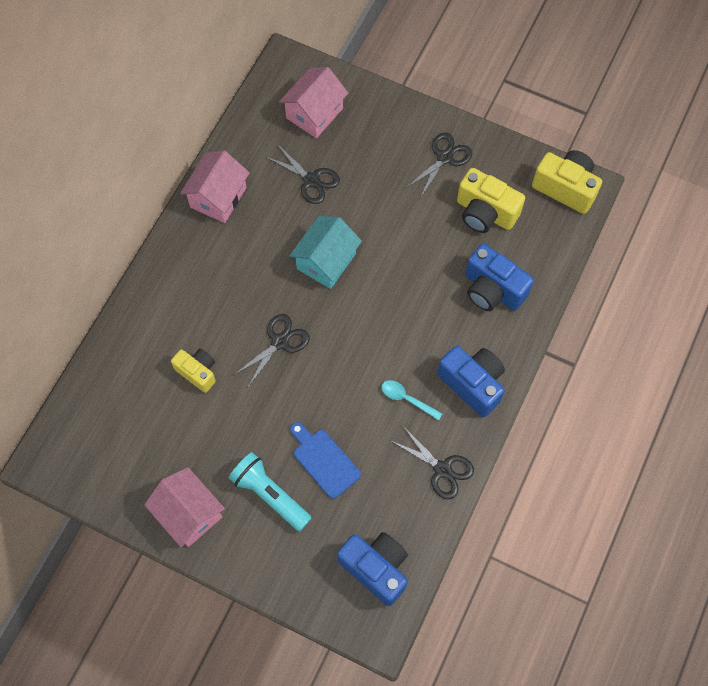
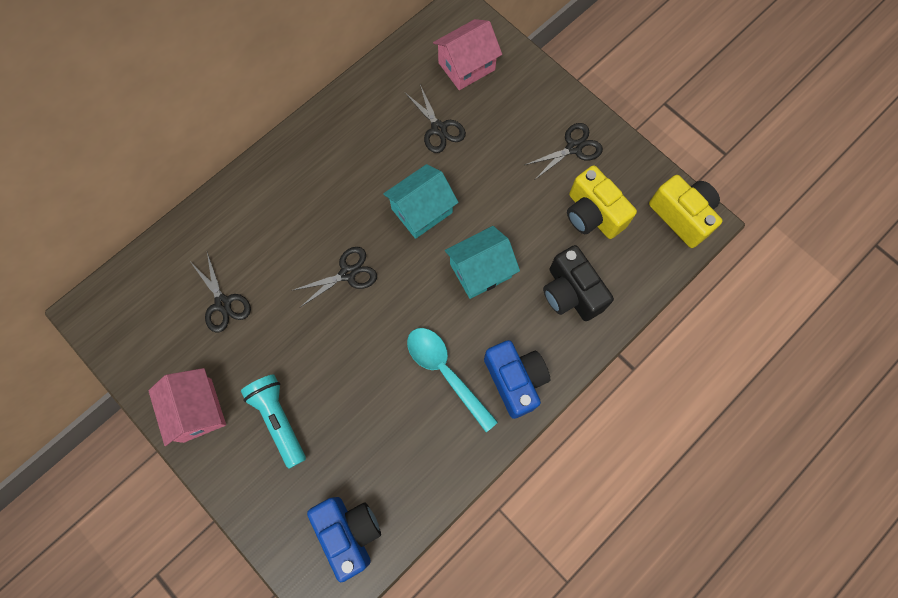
camera: 20 degrees right, 5 degrees up
(198, 372) = (261, 276): yellow camera -> none
(218, 197) = (346, 117): pink house -> none
(324, 460) = (343, 404): blue cutting board -> none
(402, 297) = (480, 270): none -> turquoise house
(406, 399) = (445, 372): turquoise spoon -> turquoise spoon, size x1.81
(442, 469) = (452, 456): black scissors -> black scissors (223, 303)
(492, 290) = (571, 293): blue camera -> black camera

